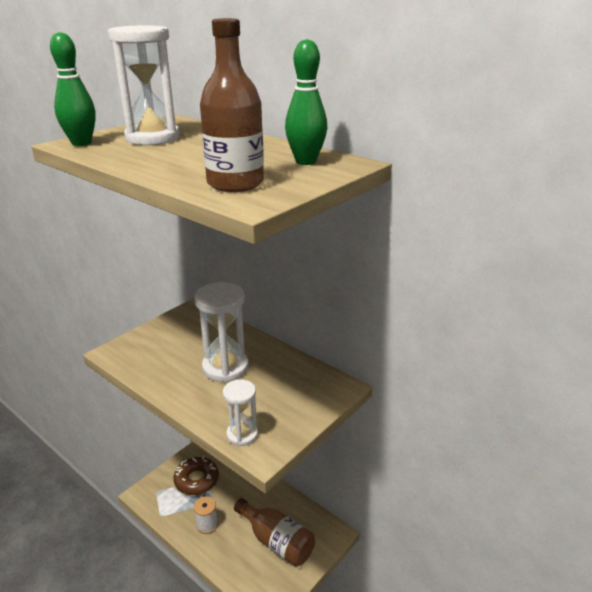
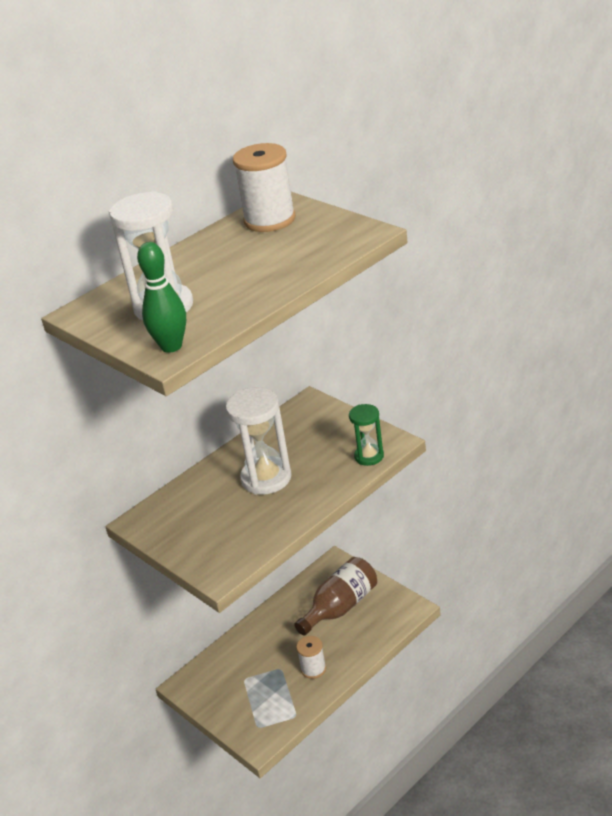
camera: 80 degrees left, 5 degrees up
(196, 480) = (245, 688): brown donut -> none
(235, 183) = (322, 243): brown bottle -> none
(242, 434) = (369, 456): white hourglass -> green hourglass
(306, 162) = (269, 220): green bowling pin -> white spool

